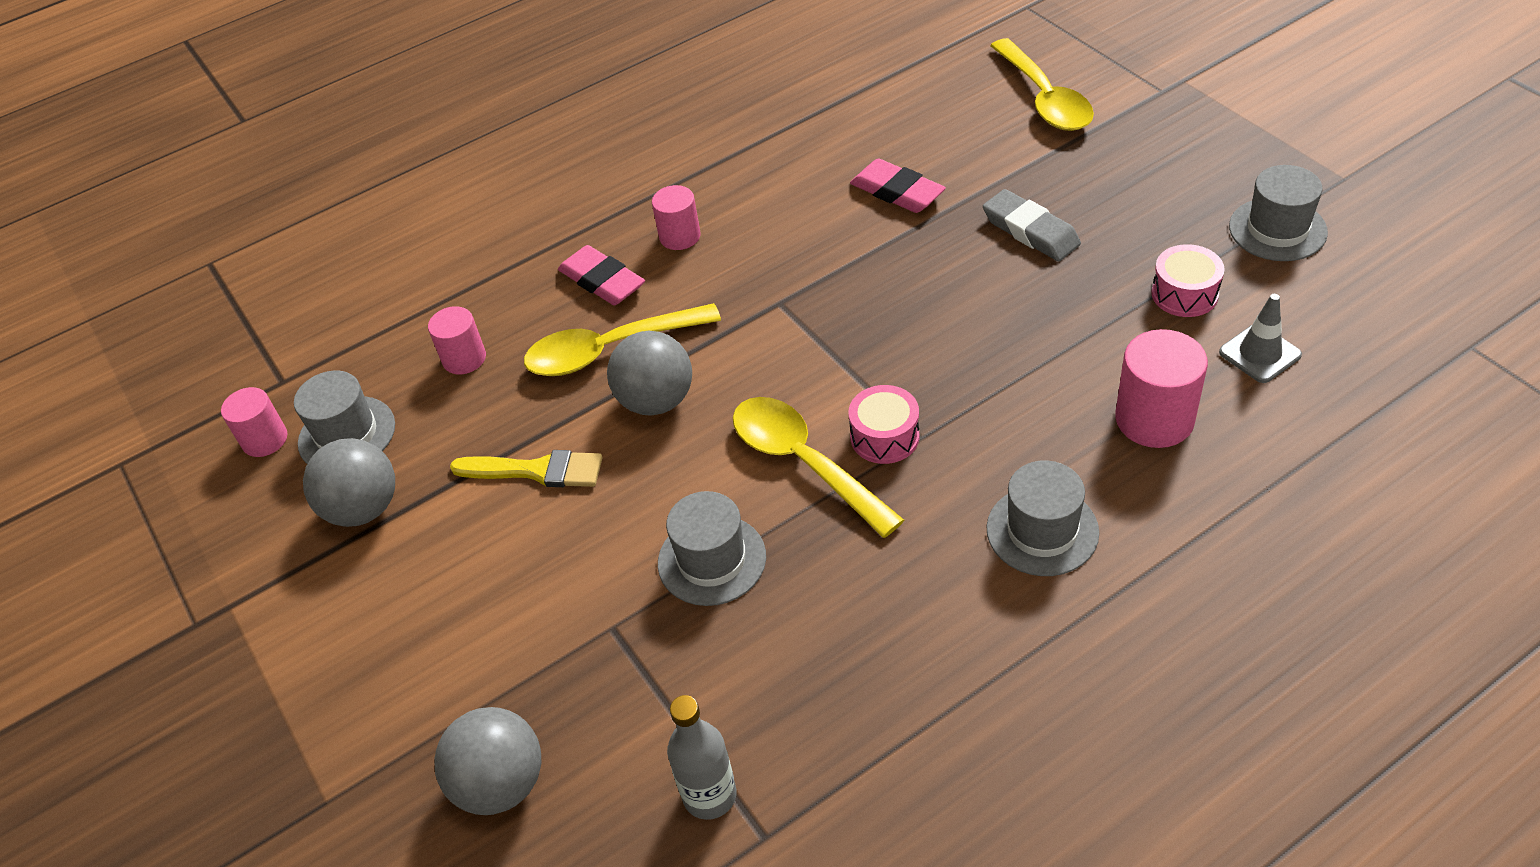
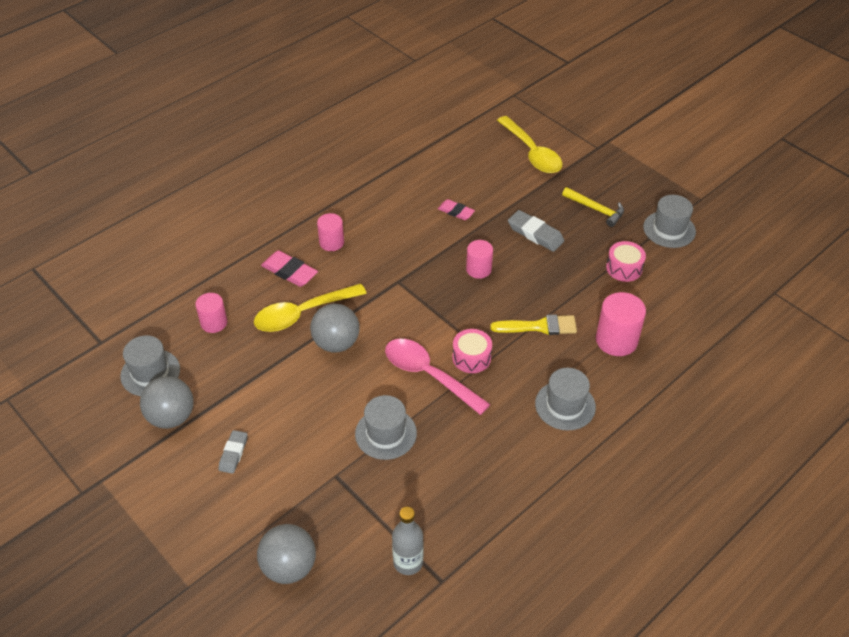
camera: 15 degrees left, 0 degrees up
(265, 439) = (98, 379): pink cylinder -> pink cylinder (478, 269)
(449, 576) = (233, 453): none -> grey eraser
(536, 470) = (273, 388): yellow brush -> yellow brush (539, 326)
(804, 462) = (428, 375): yellow spoon -> pink spoon
(897, 192) = (456, 212): pink eraser -> pink eraser, size x0.65
(1146, 193) = (596, 209): none -> yellow hammer
(1259, 353) = (667, 301): grey traffic cone -> none

